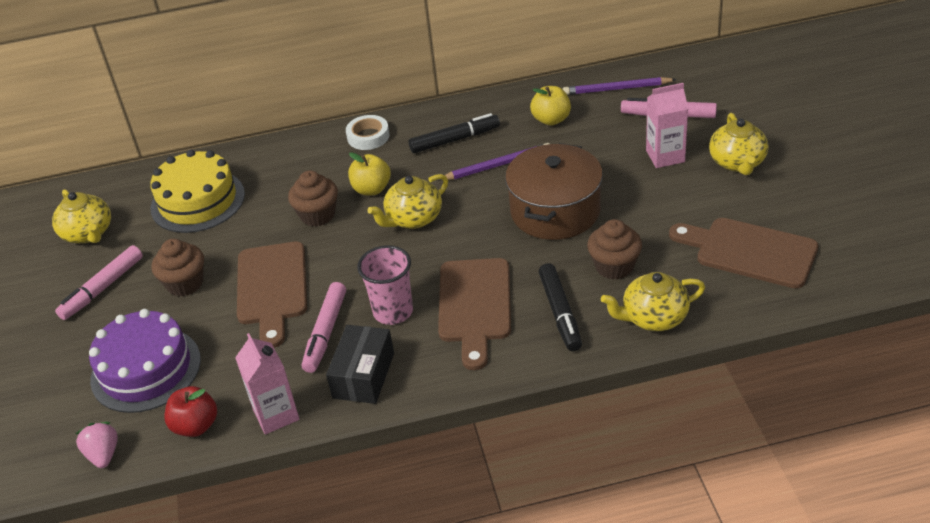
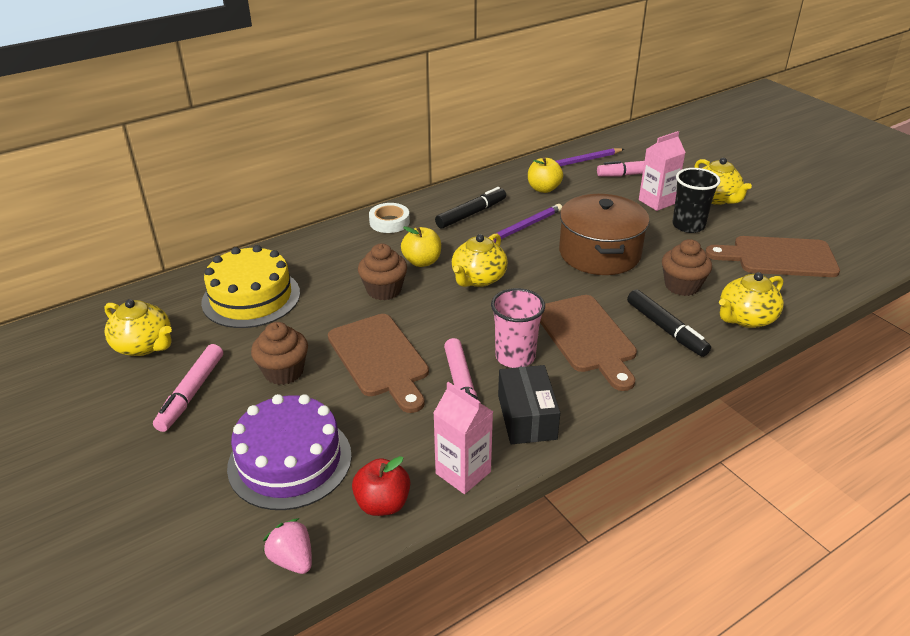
camera: 25 degrees left, 5 degrees down
(678, 193) = (688, 225): none -> black cup

